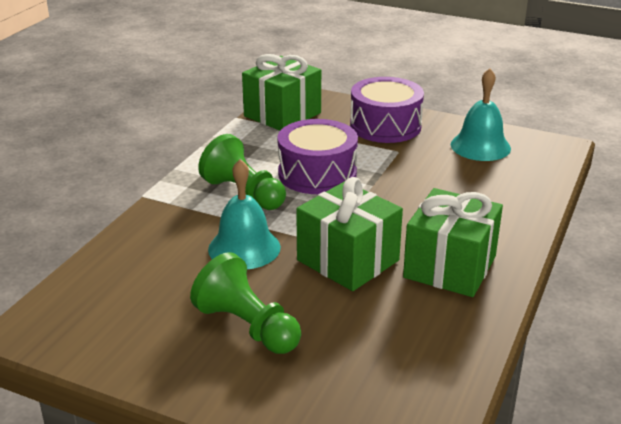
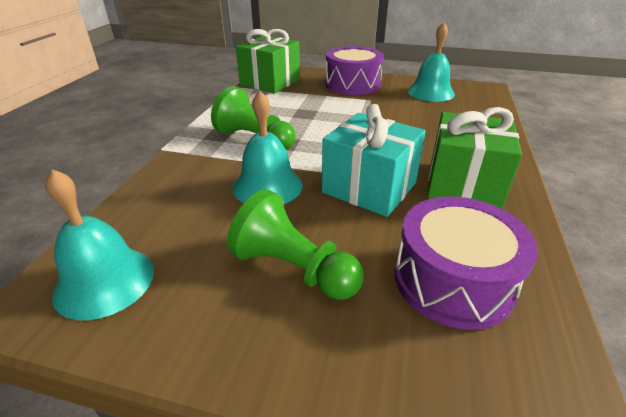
camera: 10 degrees left, 5 degrees up
(85, 318) = (104, 281): none -> turquoise bell
(317, 174) = (313, 120): purple drum -> purple drum (453, 280)
(348, 260) = (369, 188): green gift -> turquoise gift

